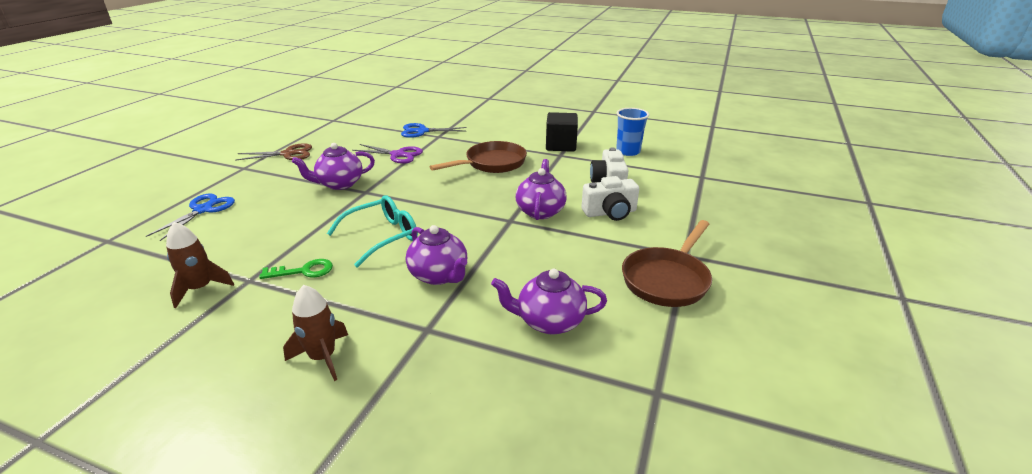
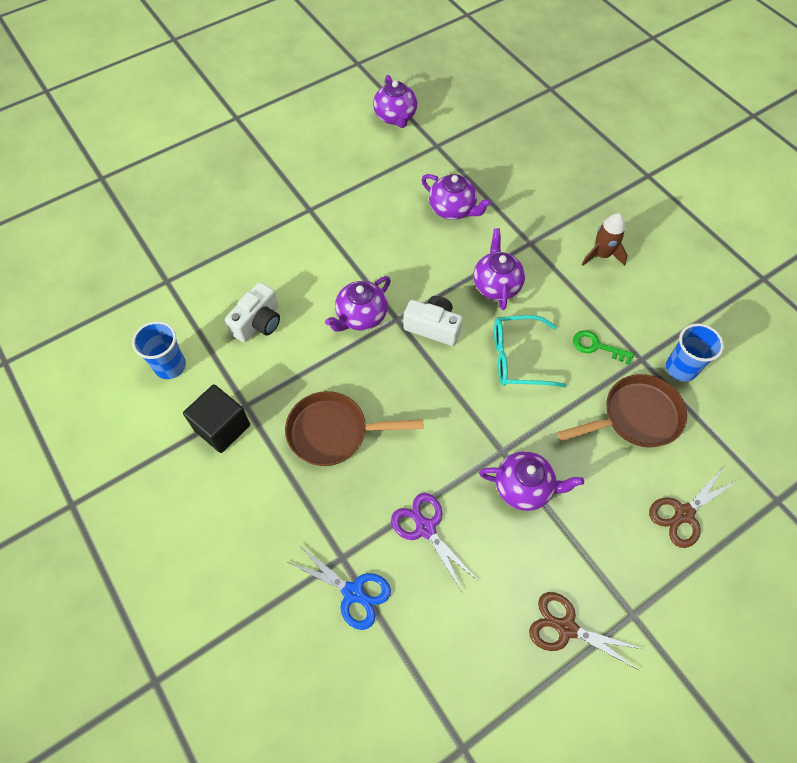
camera: 145 degrees left, 30 degrees up
(200, 288) = (681, 368): brown rocket -> blue cup
(203, 210) = (684, 514): blue scissors -> brown scissors
(610, 213) = (307, 281): white camera -> white camera (433, 327)
(667, 279) = (348, 198): brown pan -> brown pan (636, 417)
(763, 405) = (395, 117): none -> purple teapot

